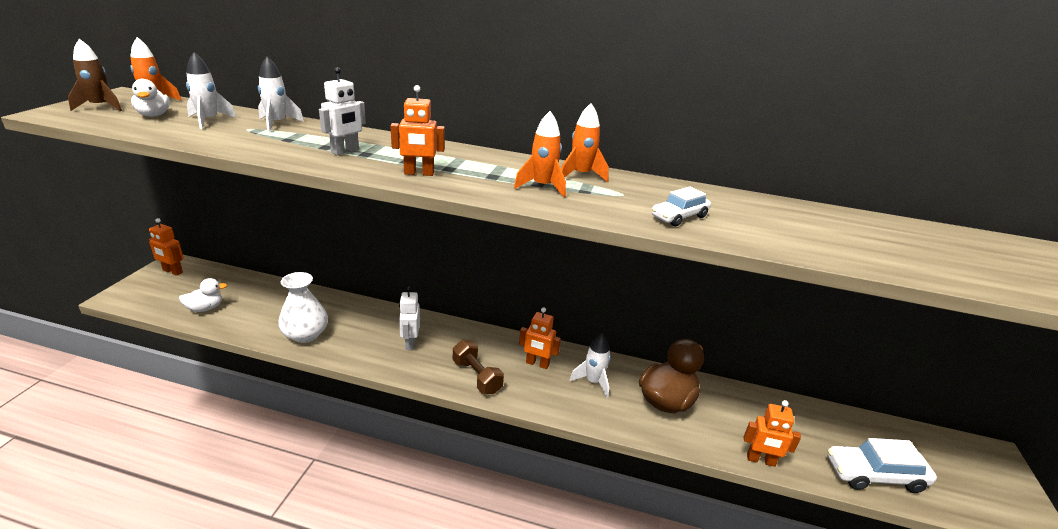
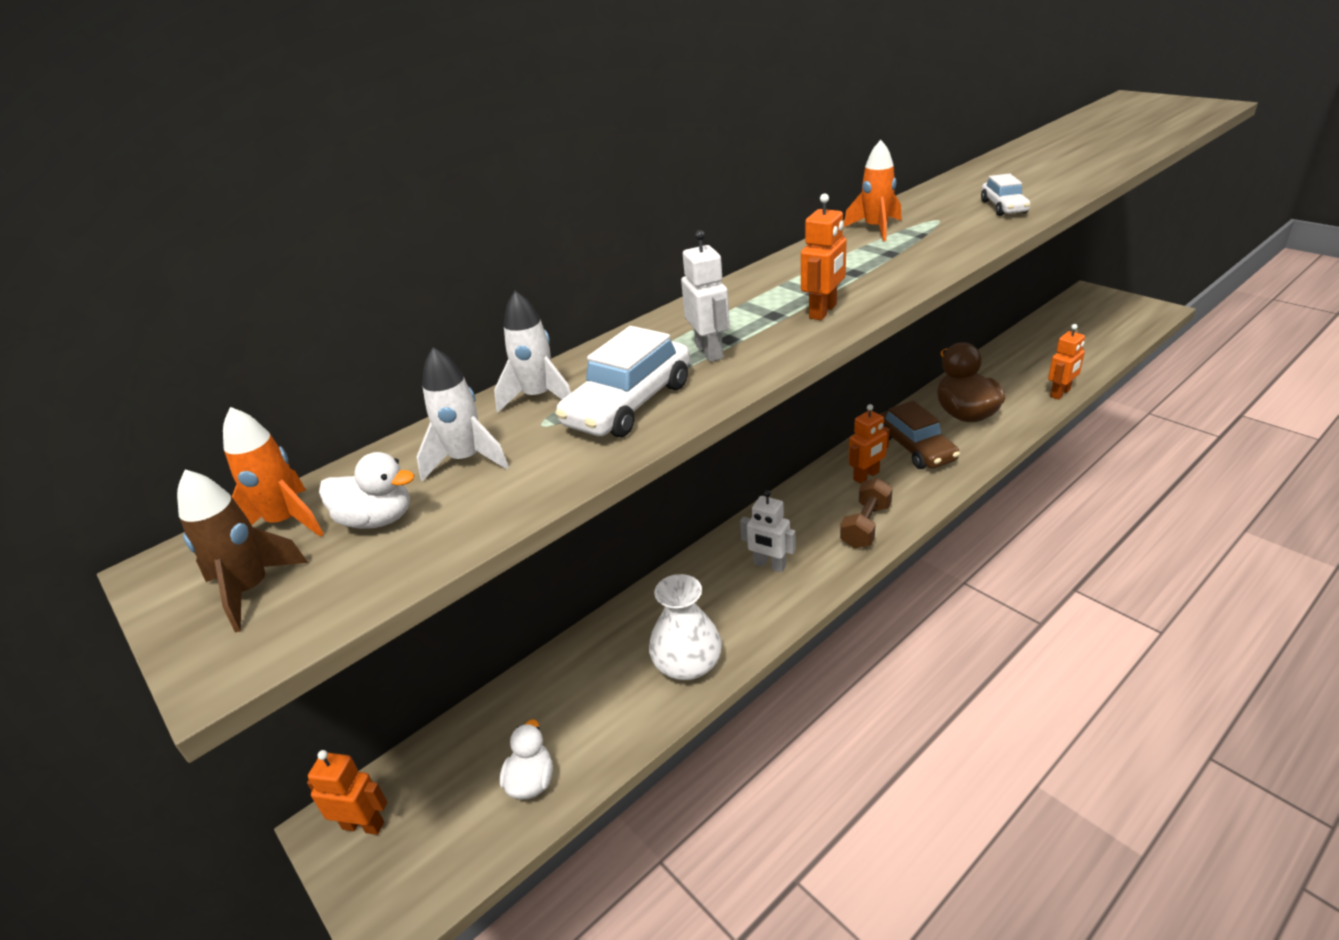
camera: 50 degrees left, 5 degrees up
(172, 271) = (363, 825): orange robot -> orange robot turned 135 degrees counterclockwise
(477, 377) = (865, 526): brown dumbbell -> brown dumbbell turned 60 degrees counterclockwise
(542, 187) = (900, 252): orange rocket -> none
(593, 382) = (915, 448): white rocket -> brown car
(874, 475) = (1094, 349): white car -> white car (628, 404)

